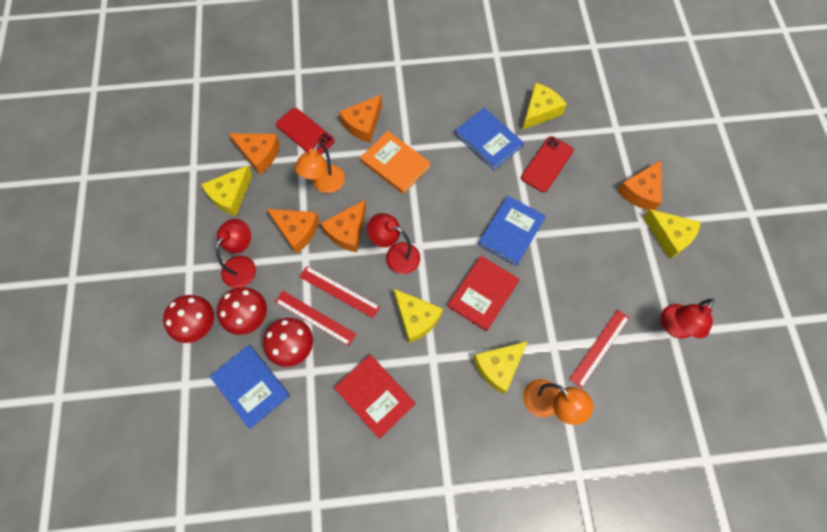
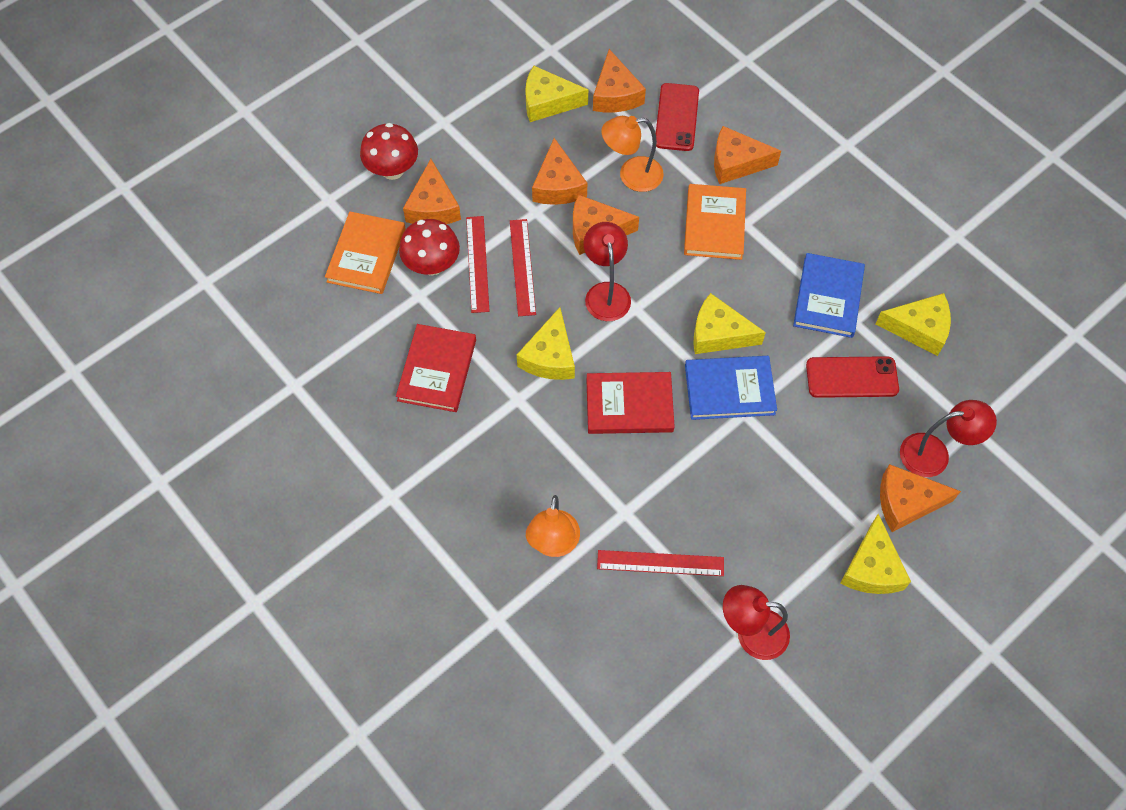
camera: 55 degrees right, 5 degrees down
(243, 265) = (482, 165): red lamp -> red lamp (934, 454)
(249, 317) = (433, 206): red mushroom -> orange cheese
(251, 386) = (366, 255): blue book -> orange book
(498, 367) = (557, 469): yellow cheese -> yellow cheese (718, 334)

